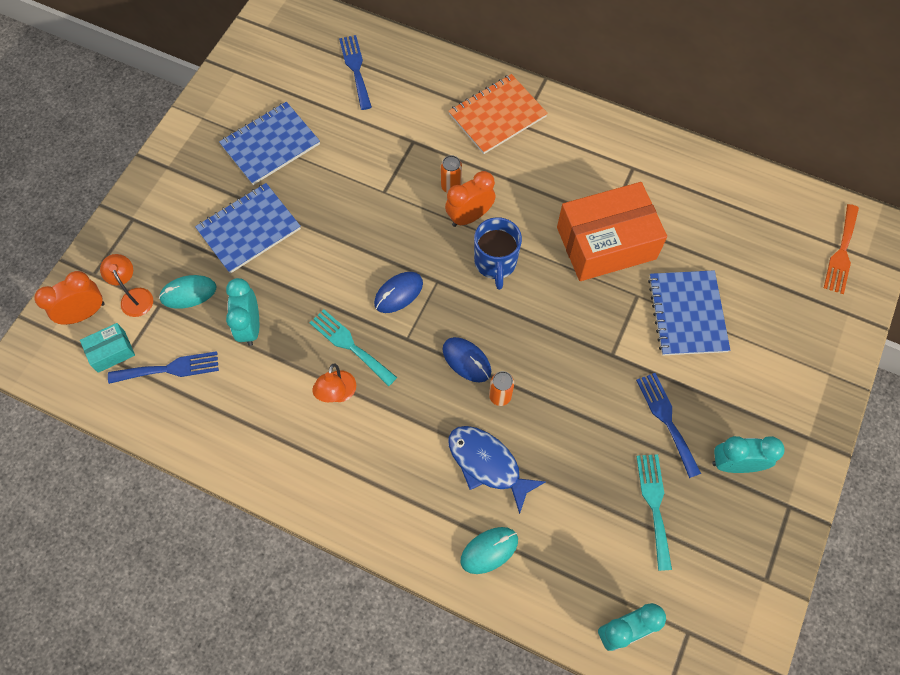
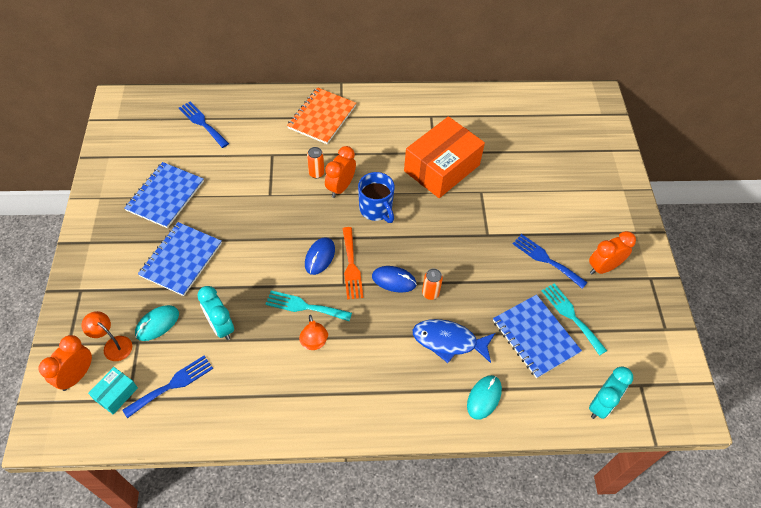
camera: 30 degrees left, 10 degrees down
(687, 314) = (519, 190): blue notebook -> blue notebook (535, 336)
(734, 464) = (603, 267): turquoise clock -> orange clock
(841, 253) = (586, 117): orange fork -> orange fork (351, 266)

